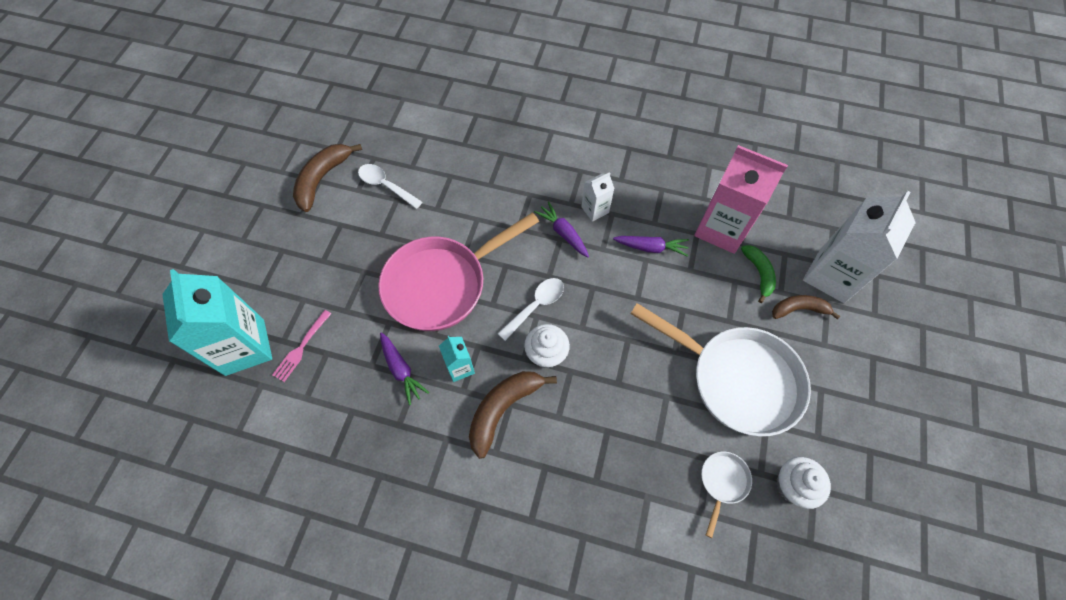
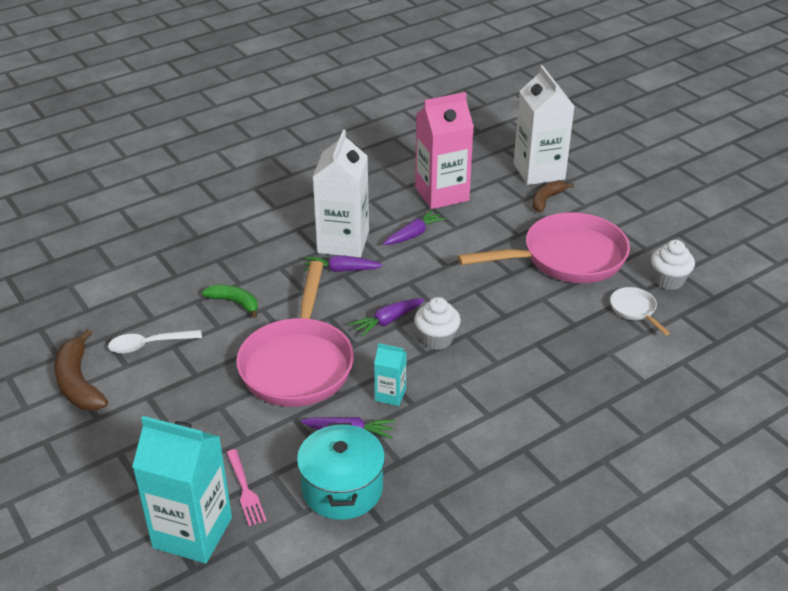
camera: 50 degrees left, 25 degrees down
(345, 407) = (342, 488): none -> turquoise pot
(503, 409) = (456, 390): brown banana -> none
(536, 306) = (387, 321): white spoon -> purple carrot
(595, 210) = (343, 242): white carton -> white carton, size x2.07
(736, 379) = (566, 258): white pan -> pink pan
(758, 273) = (498, 200): green banana -> green banana (234, 302)

